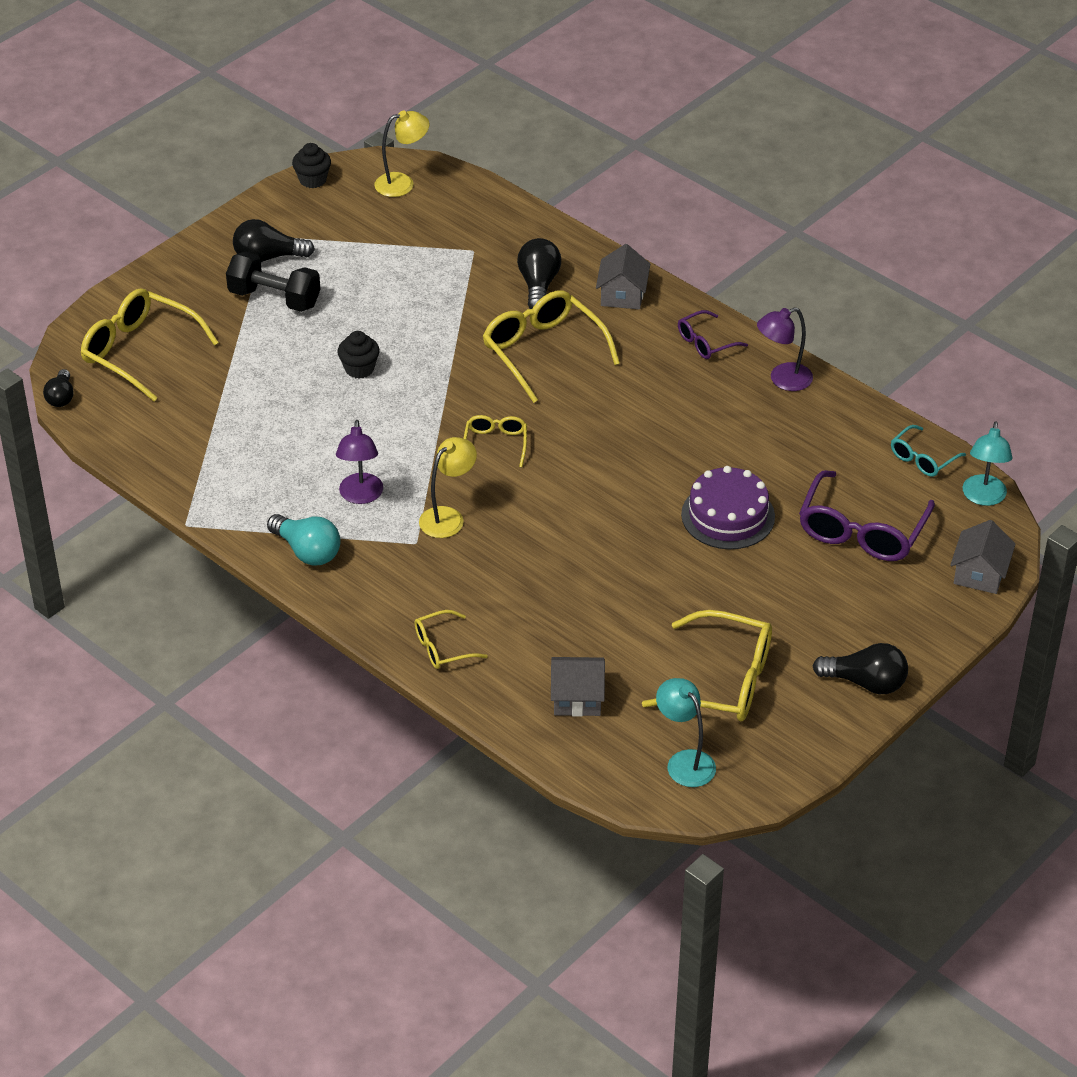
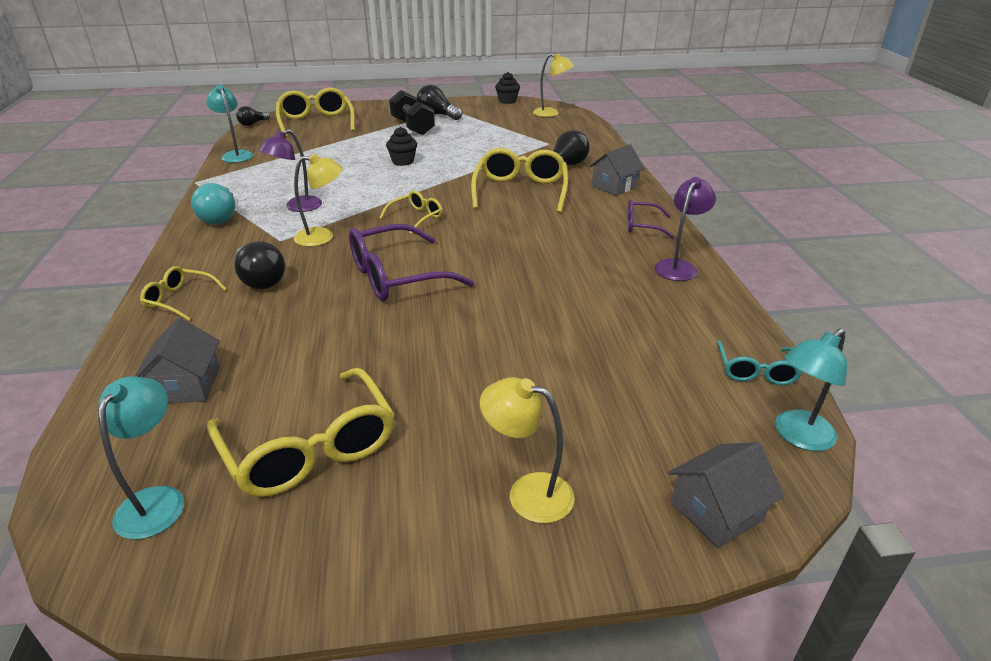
camera: 40 degrees right, 10 degrees down
(149, 461) = (236, 155): none -> turquoise lamp
(577, 698) = (187, 385): grey house -> grey house turned 45 degrees clockwise
(728, 515) = (511, 325): purple cake -> none
(782, 380) = (678, 266): purple lamp -> purple lamp turned 105 degrees clockwise
(861, 531) = (621, 397): purple glasses -> purple glasses (396, 277)
(866, 682) = (438, 548): black light bulb -> black light bulb (260, 280)
(876, 626) = (527, 493): none -> yellow lamp
(922, 459) = (756, 371): turquoise glasses -> turquoise glasses turned 75 degrees counterclockwise

